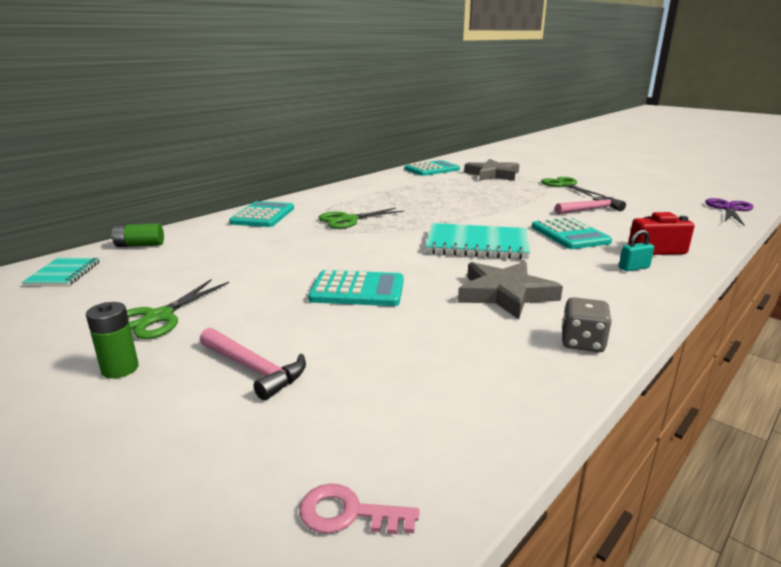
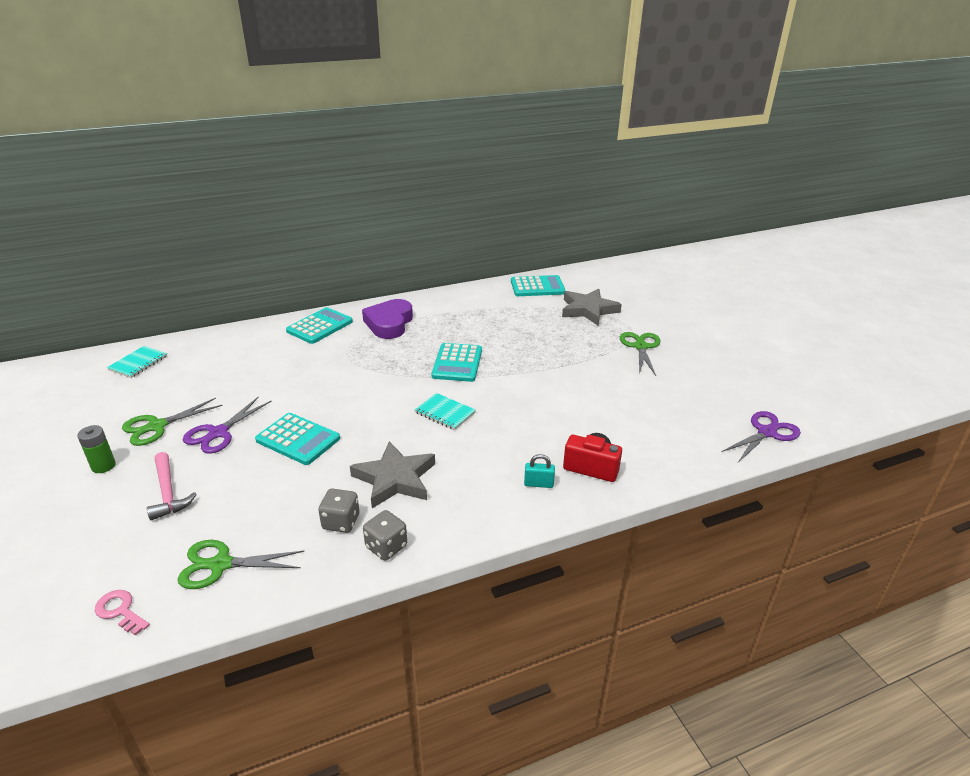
camera: 25 degrees right, 10 degrees up
(139, 245) = (205, 342): green battery -> none
(252, 305) = (218, 433): none -> purple scissors
(333, 204) = (389, 323): none -> purple heart
(348, 220) = (378, 350): green scissors -> green scissors (221, 564)
(477, 244) = (445, 413): turquoise notebook -> turquoise notebook, size x0.56
(505, 337) = (341, 522): none -> grey dice
(569, 234) = (542, 423): turquoise calculator -> turquoise calculator (457, 363)
(591, 209) = (613, 393): pink hammer -> none

